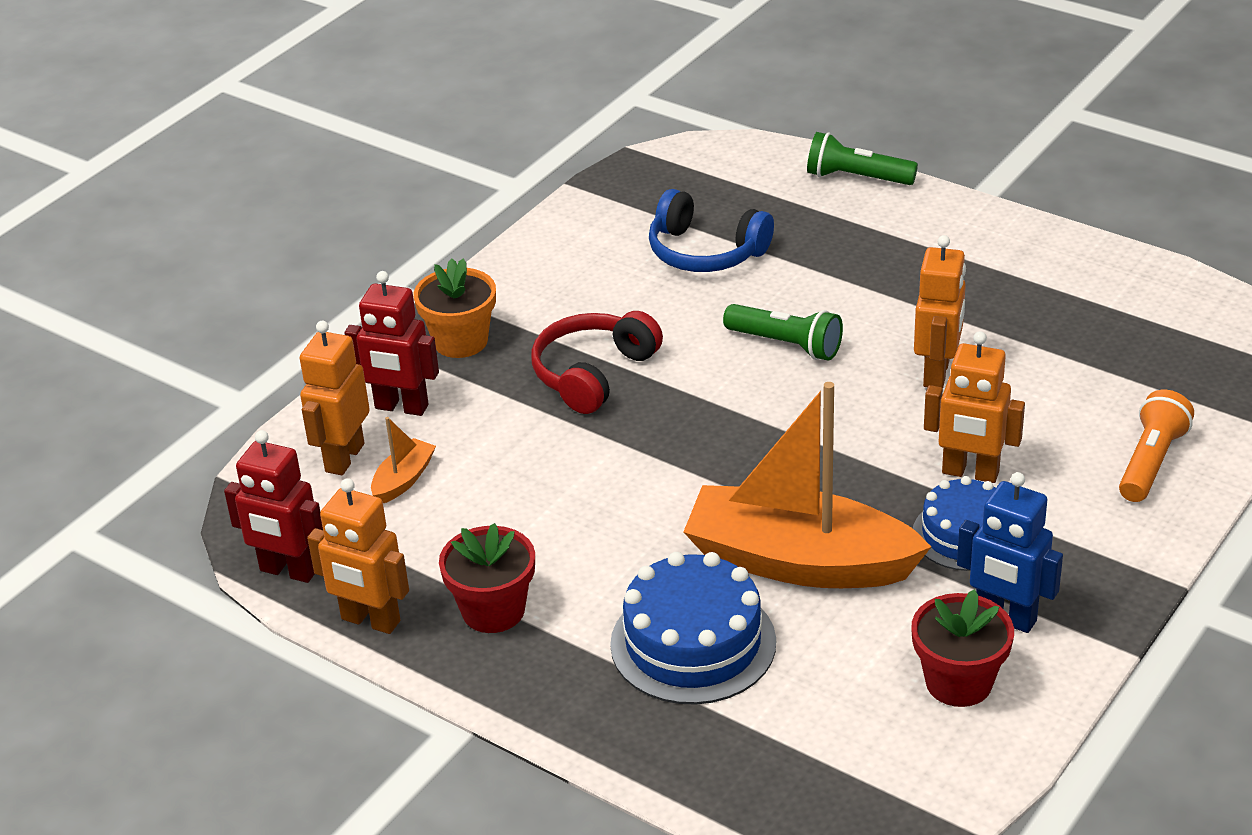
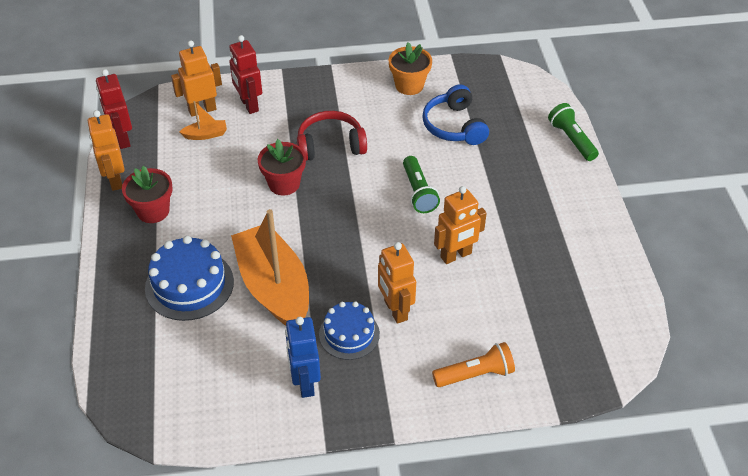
camera: 45 degrees right, 10 degrees up
(460, 341) = (308, 94): orange flower pot -> orange flower pot (409, 85)
(958, 682) = (245, 391): red flower pot -> red flower pot (284, 184)

